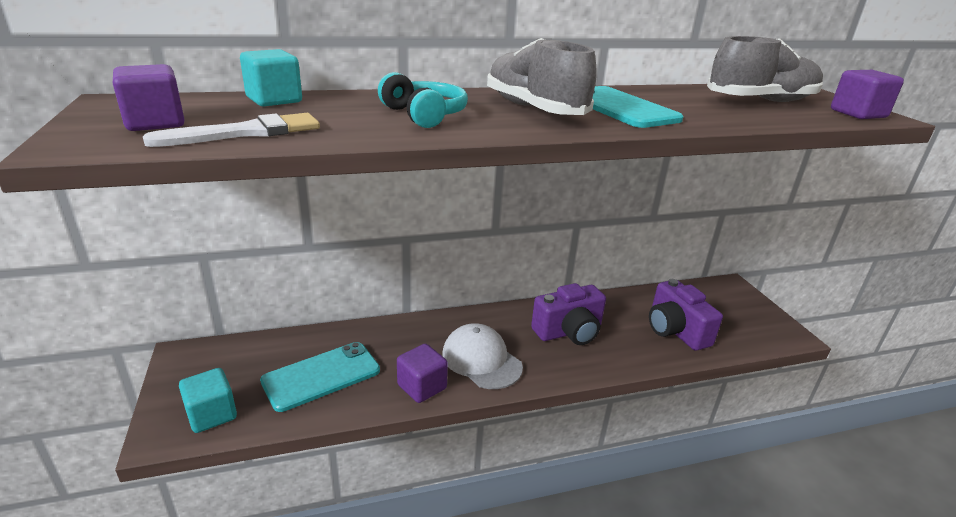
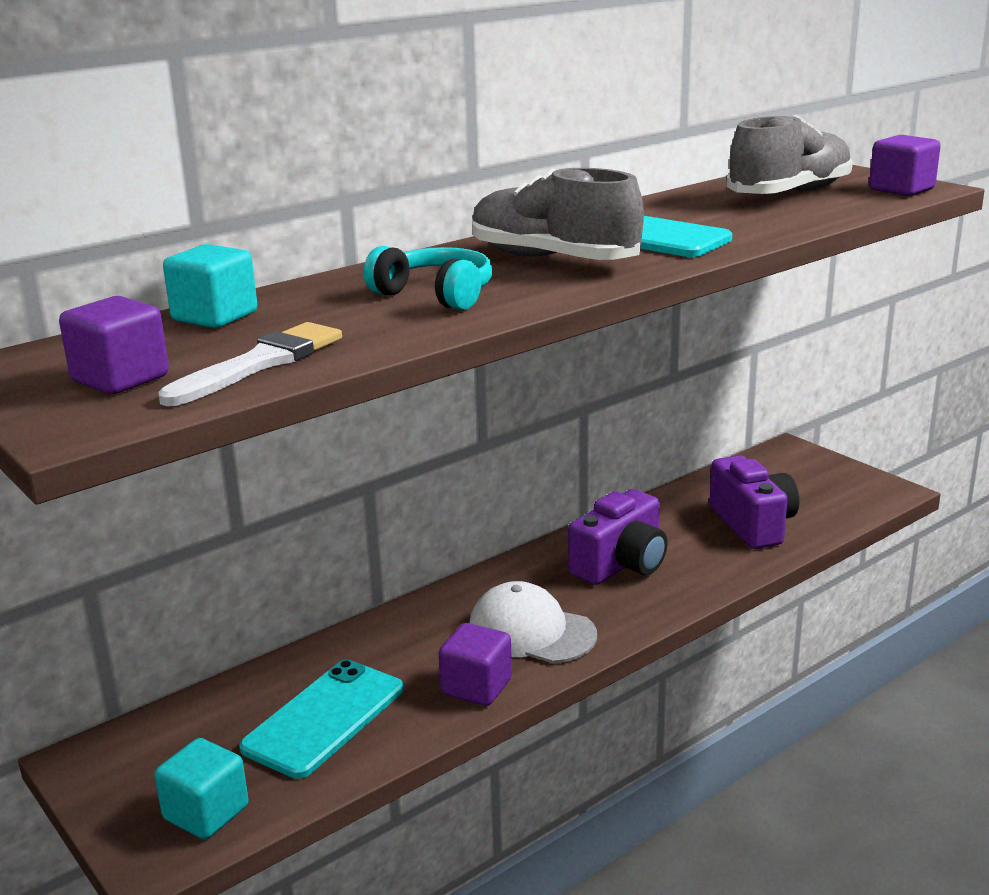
camera: 20 degrees left, 5 degrees down
(675, 331) = (753, 524): purple camera -> purple camera turned 150 degrees counterclockwise

